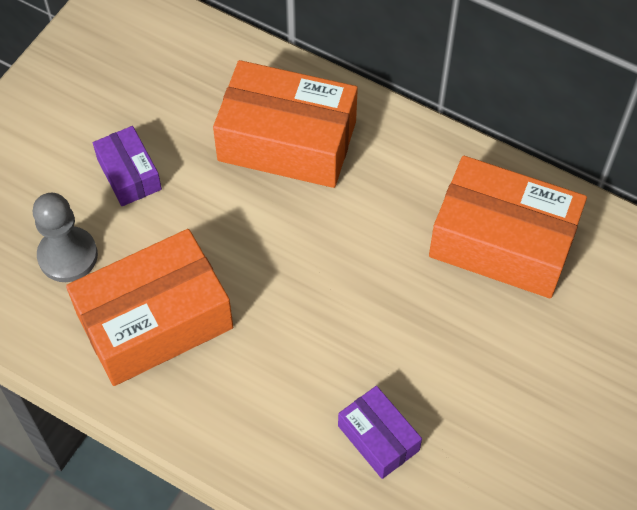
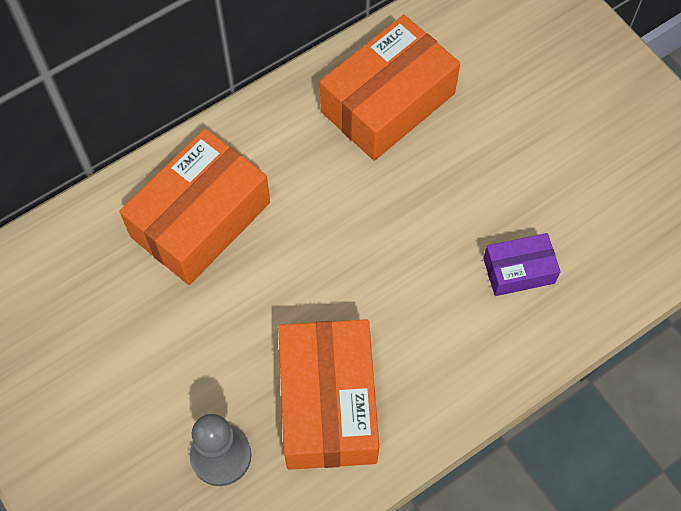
camera: 65 degrees left, 5 degrees up
(129, 174) = (161, 367): purple box -> none

